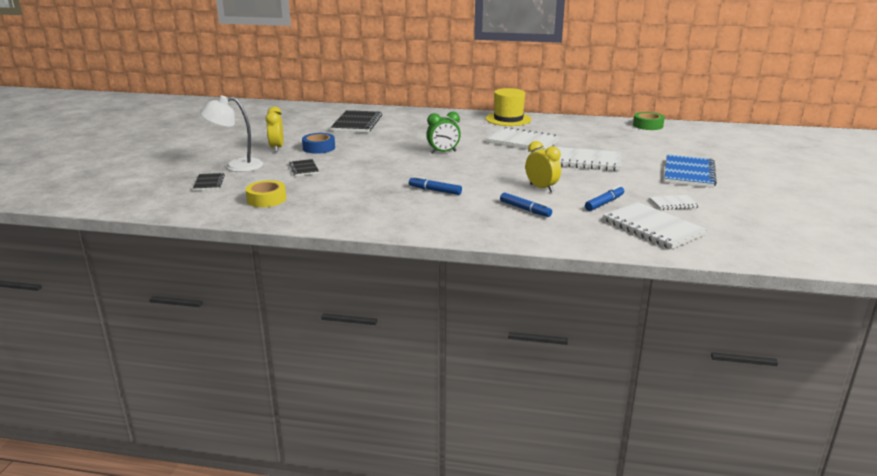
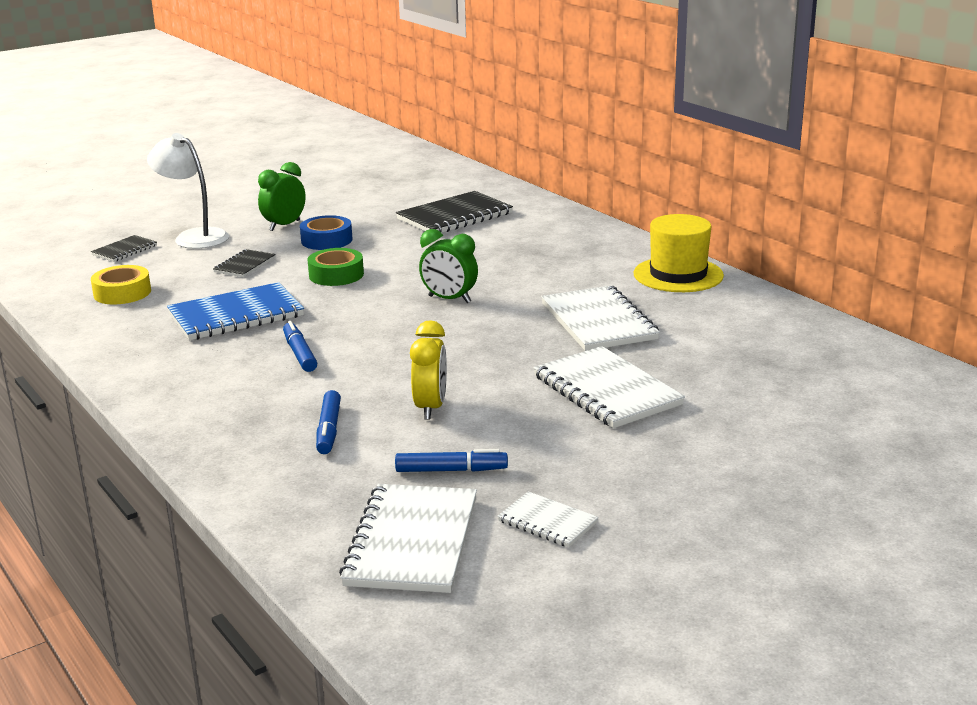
camera: 45 degrees right, 0 degrees up
(276, 148) = (284, 225): yellow clock -> green clock
(648, 125) = (898, 367): green tape -> green tape (336, 275)
(688, 173) = (721, 483): blue notebook -> blue notebook (236, 315)

